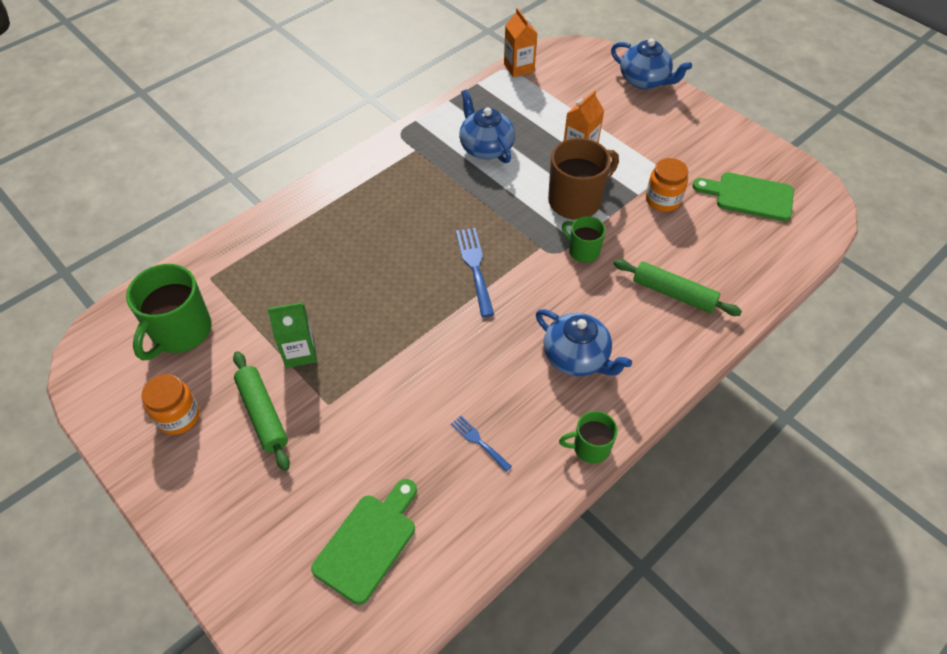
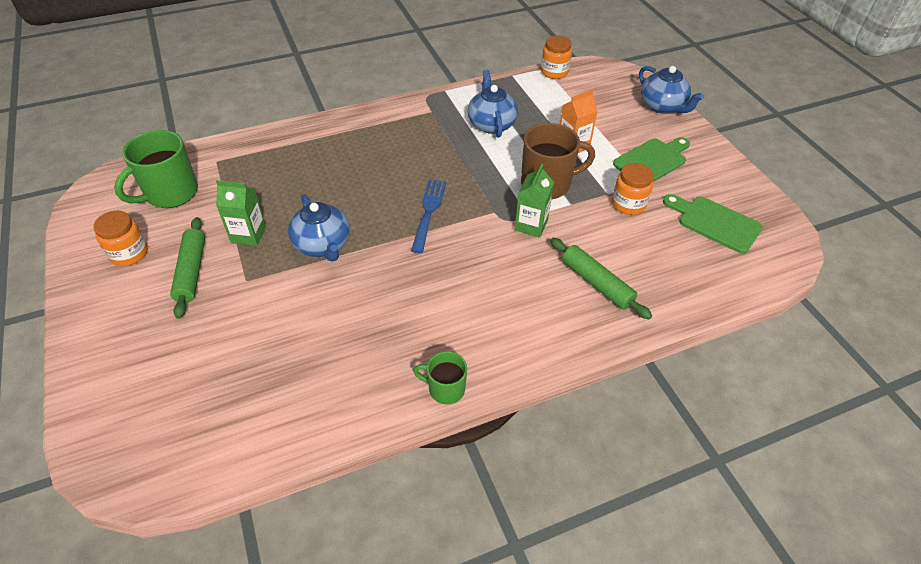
camera: 20 degrees right, 5 degrees down
(368, 543) = (209, 400): green cutting board -> green cutting board (652, 161)
(478, 441) = (350, 350): blue fork -> none
(519, 68) = (554, 72): orange carton -> orange jar
(577, 358) = (476, 309): blue teapot -> blue teapot (323, 245)
(583, 251) = (531, 225): green mug -> green carton

